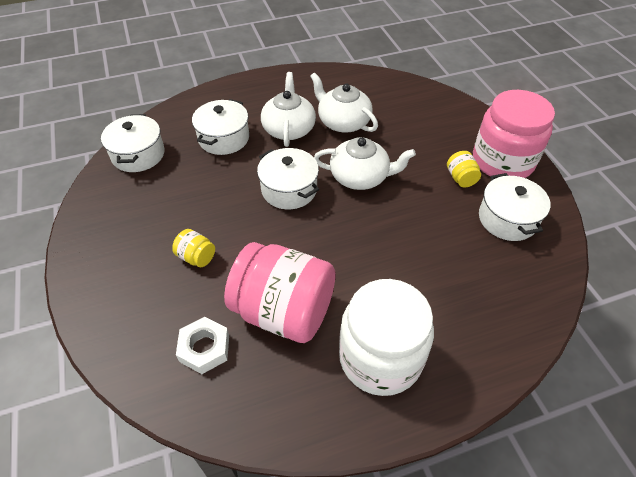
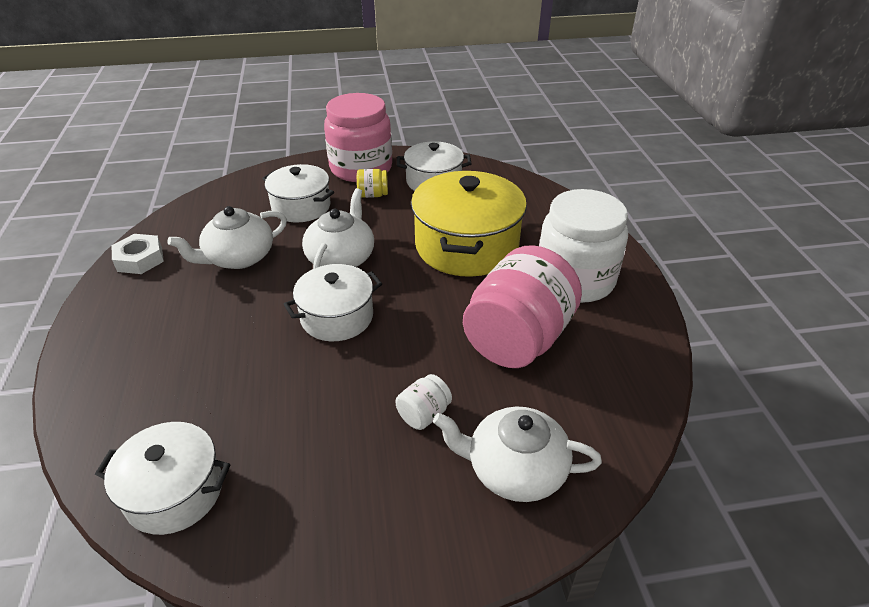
camera: 80 degrees left, 10 degrees down
(196, 257) = (424, 414): yellow jar -> white jar
(204, 348) = (561, 410): white nut -> white nut (140, 259)
(224, 138) = (200, 375): white pot -> white pot (301, 207)
(289, 129) = (222, 306): white teapot -> white teapot (515, 469)
(406, 259) = (466, 246): none -> yellow pot

